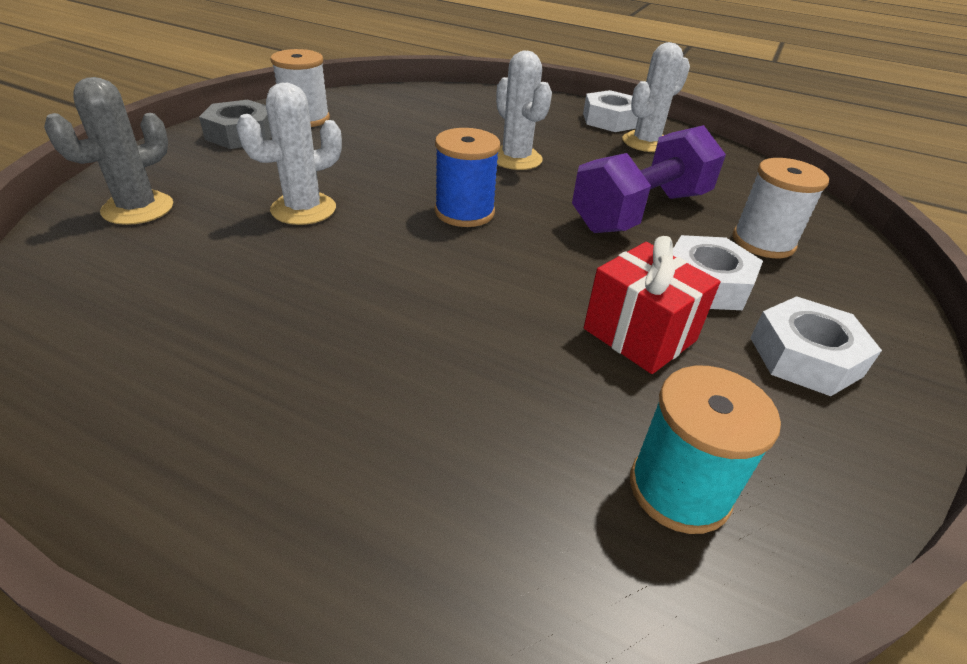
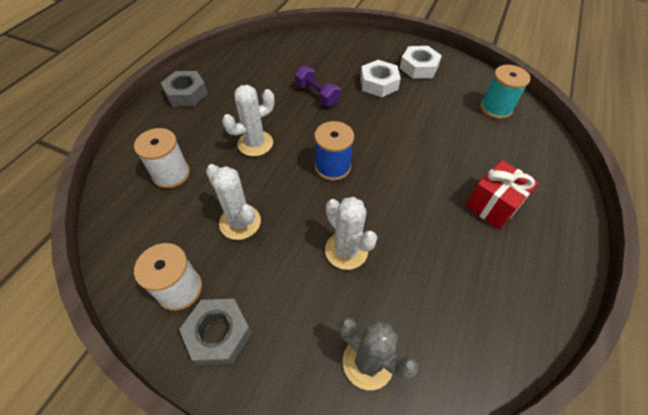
camera: 90 degrees left, 15 degrees up
(610, 120) = (186, 94): white nut -> grey nut
(639, 335) = (422, 108): red gift -> red gift (493, 205)
(641, 211) = (317, 95): purple dumbbell -> purple dumbbell, size x0.57
(646, 142) = (225, 82): white cactus -> white cactus (240, 222)
(763, 242) = (338, 60): white spool -> white spool (171, 174)

